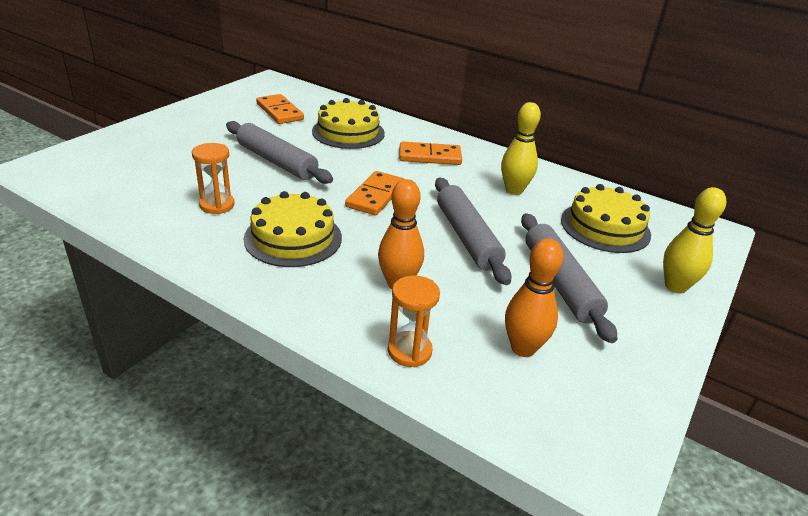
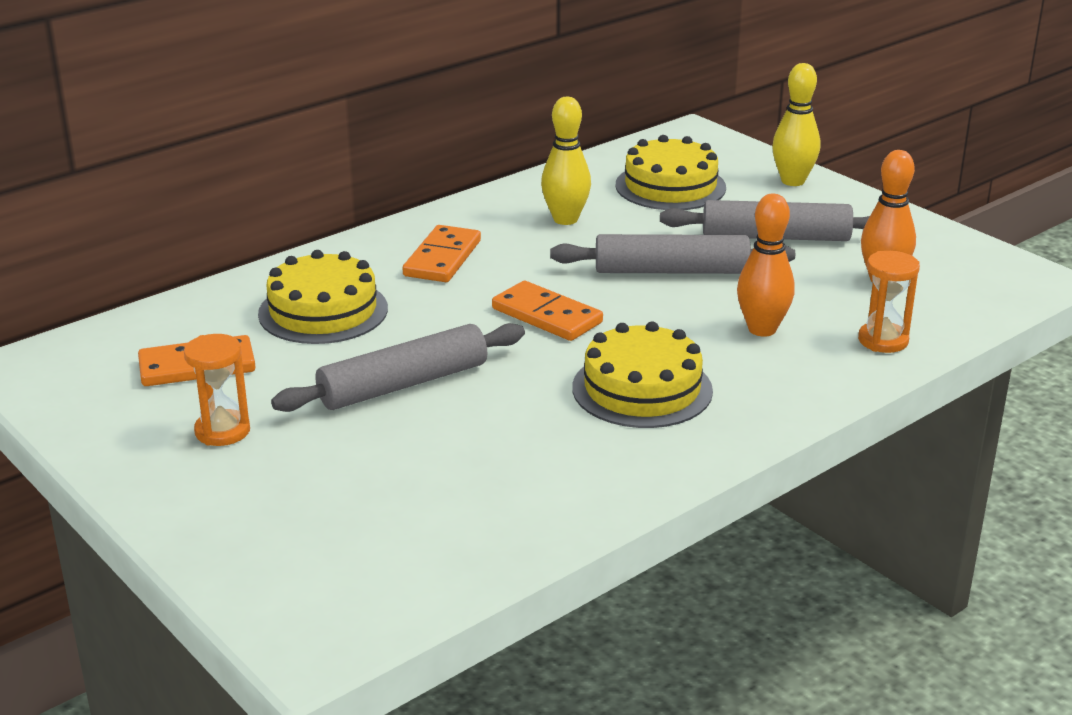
camera: 70 degrees left, 5 degrees down
(217, 205) = (531, 445): orange hourglass -> orange hourglass (222, 431)

